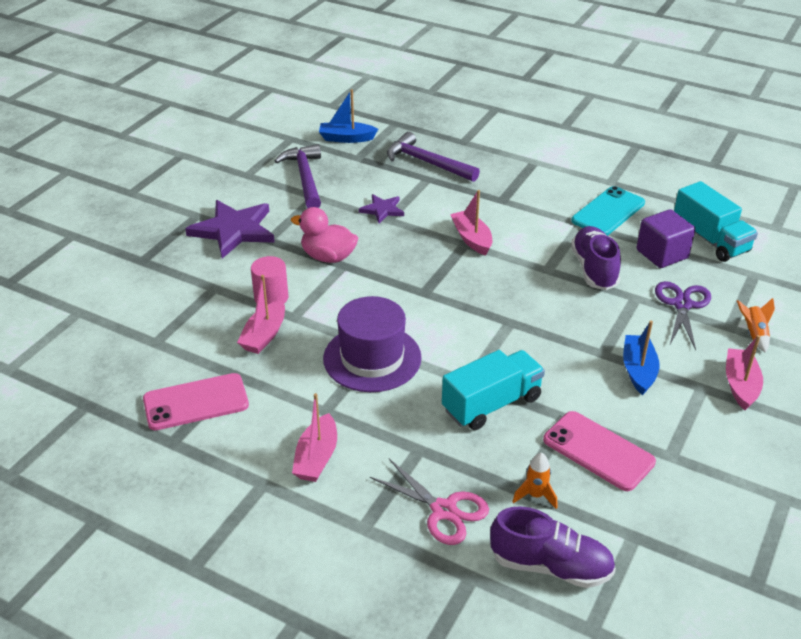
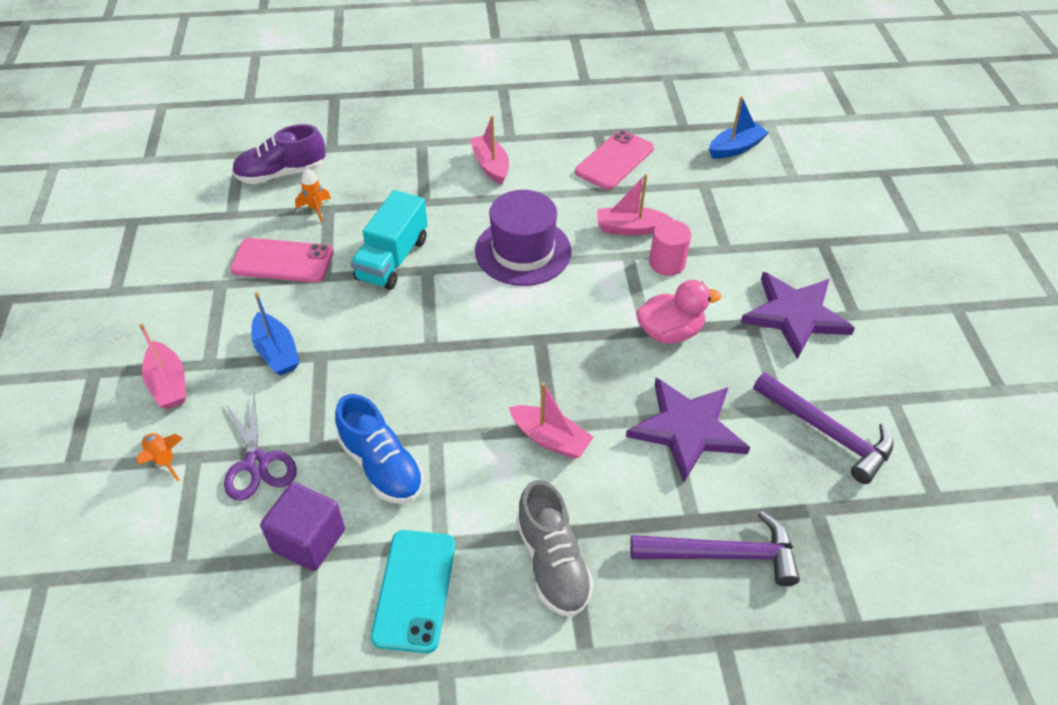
camera: 145 degrees right, 10 degrees up
(264, 335) = (630, 228): pink boat -> pink boat turned 75 degrees counterclockwise
(346, 138) = (874, 543): blue boat -> blue boat (736, 148)
(382, 210) = (687, 429): purple star -> purple star, size x1.90
(443, 510) = (375, 173): pink scissors -> none
(521, 193) = (552, 563): none -> grey shoe
(594, 269) = (381, 466): purple shoe -> blue shoe
(710, 240) = (251, 609): turquoise truck -> none

